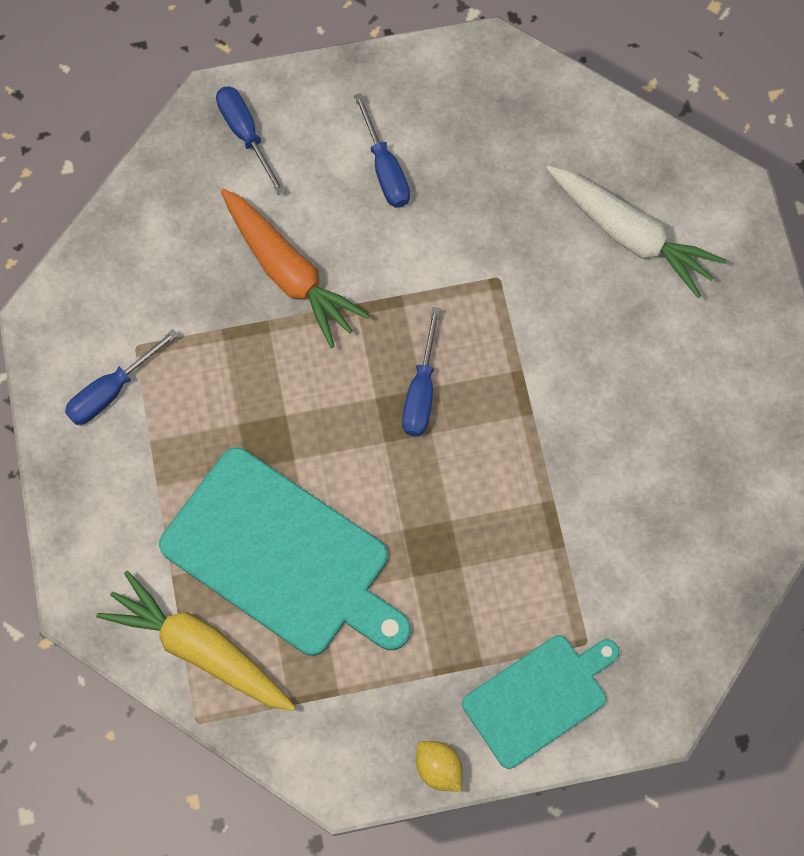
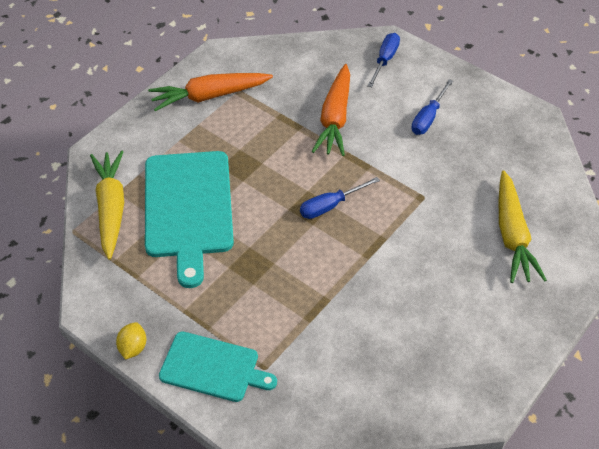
camera: 50 degrees right, 20 degrees down
(112, 391) = (209, 96): blue screwdriver -> orange carrot
(630, 235) = (512, 235): white carrot -> yellow carrot

